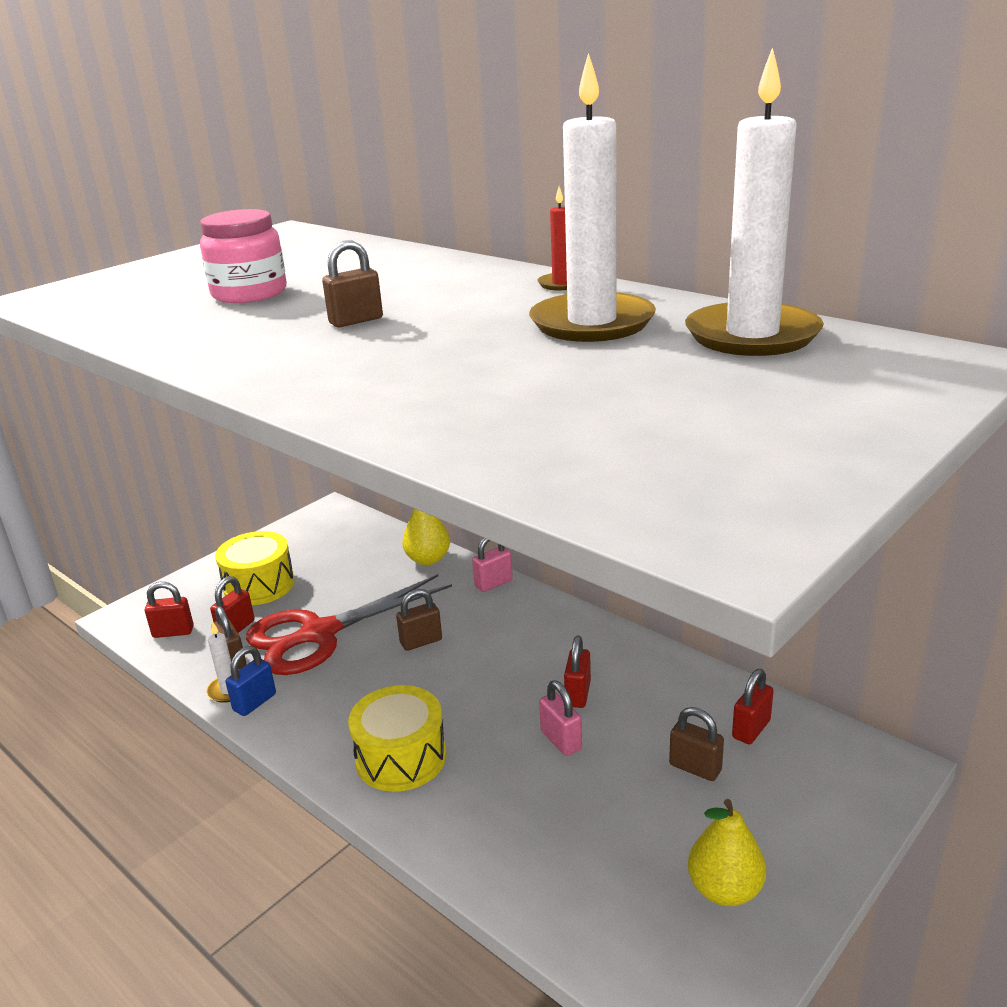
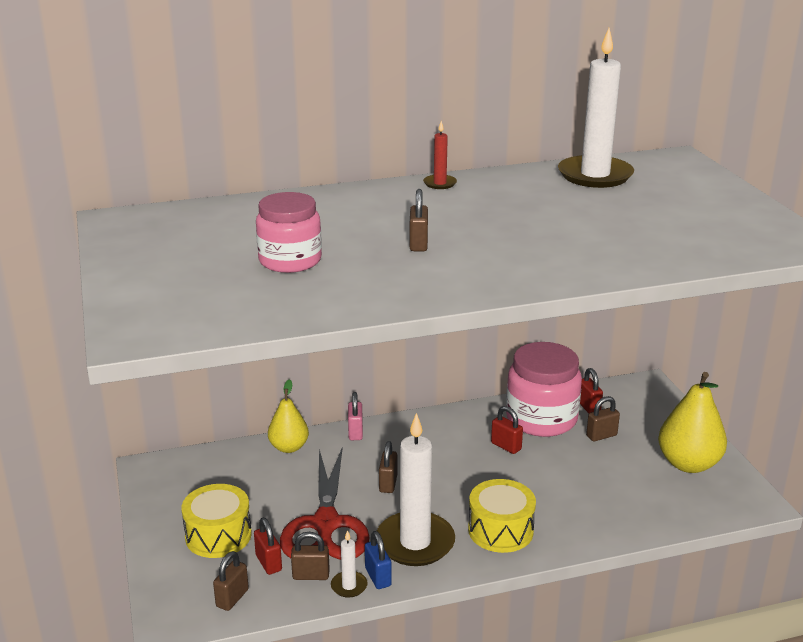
camera: 60 degrees left, 0 degrees up
(173, 632) = (232, 598): red padlock -> brown padlock
(561, 740) = (541, 468): pink padlock -> none
(592, 323) = (523, 196): white candle -> white candle (415, 542)
(672, 698) = (541, 419): none -> pink jar
(724, 889) = (688, 464): yellow pear -> yellow pear, size x1.58

